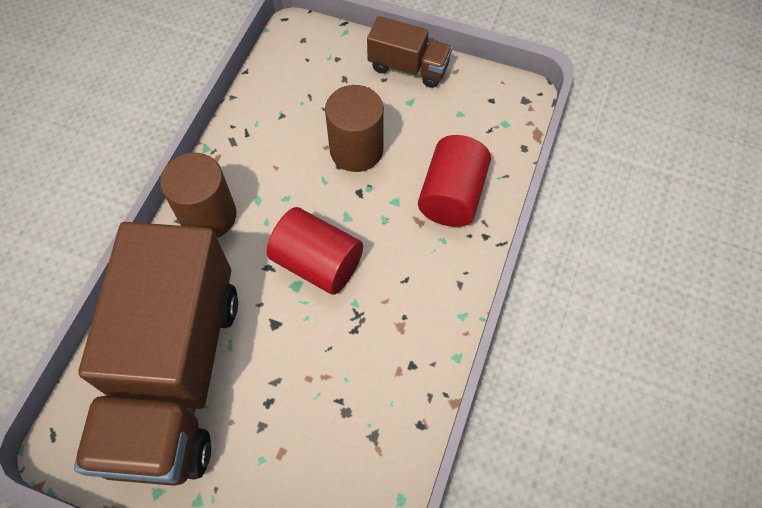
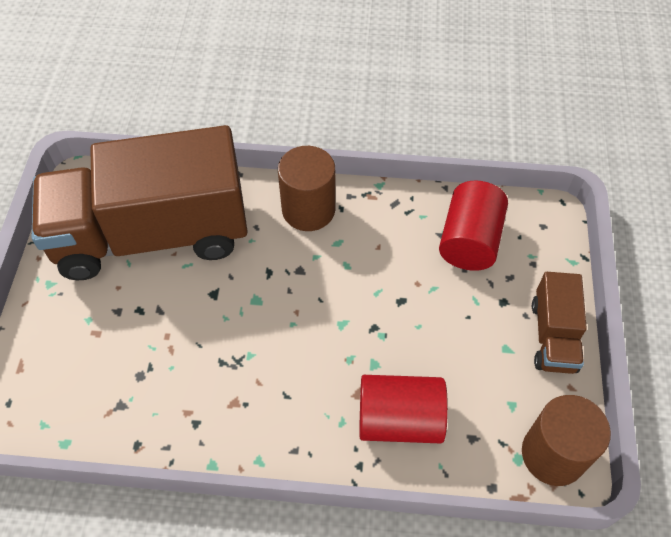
camera: 75 degrees right, 5 degrees down
(317, 263) = (284, 311): red cylinder -> red cylinder (469, 241)
(356, 150) = (424, 312): brown cylinder -> brown cylinder (553, 454)

